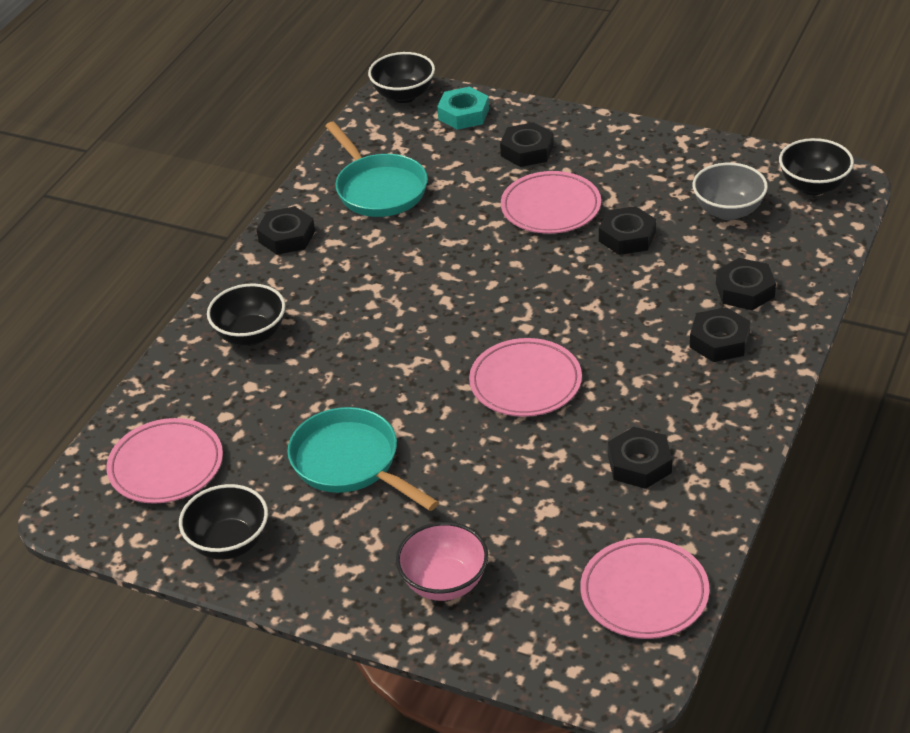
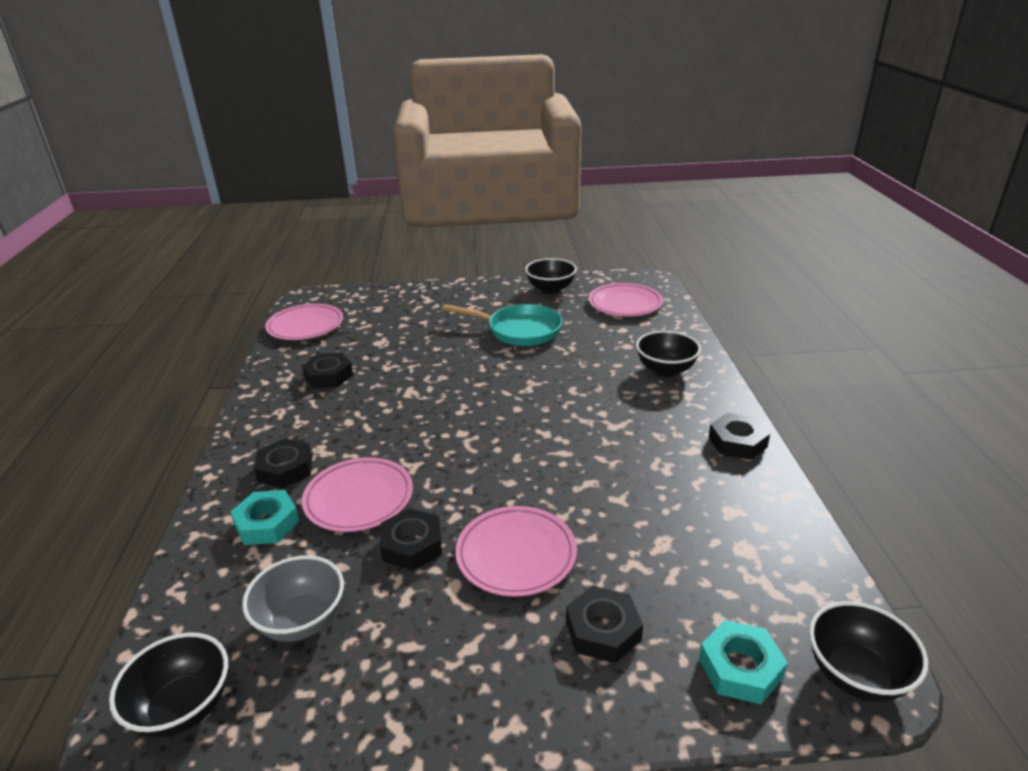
camera: 150 degrees right, 10 degrees down
(378, 189) = (716, 516): turquoise pan -> none
(444, 583) = (421, 304): pink bowl -> none
(525, 382) = (436, 397): pink plate -> pink plate (359, 498)
(745, 290) = (267, 523): black nut -> turquoise nut

